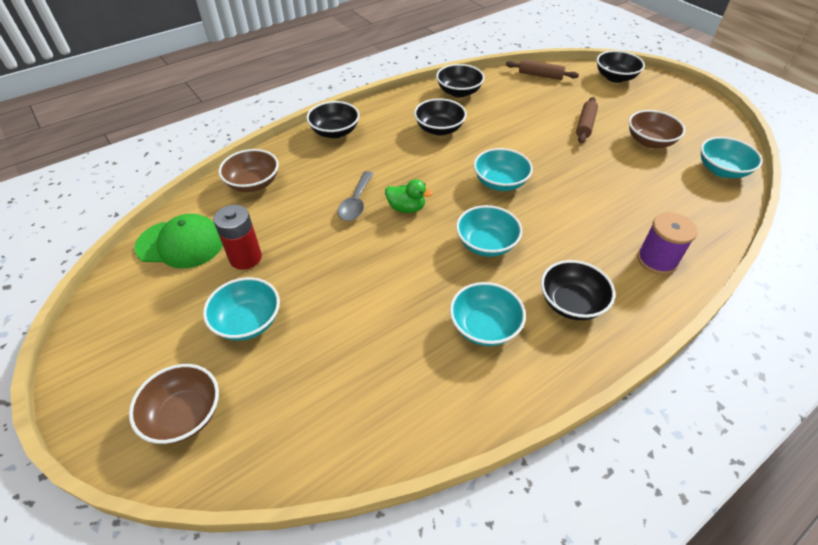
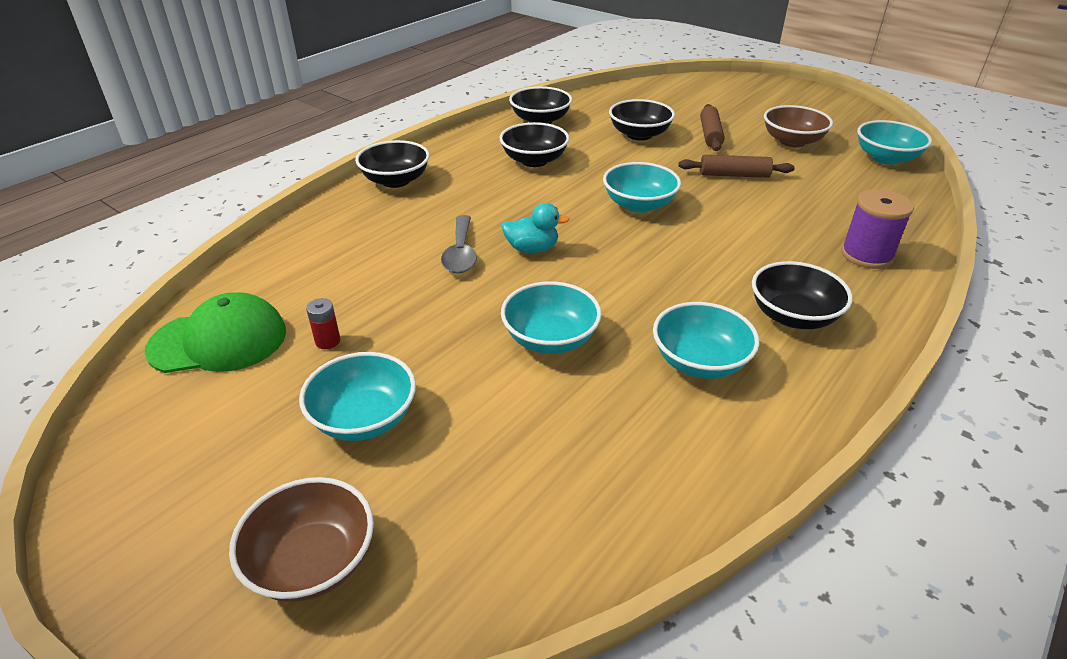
camera: 15 degrees left, 10 degrees down
(245, 258) = (328, 341): red battery -> red battery, size x0.52
(253, 183) = (302, 253): brown bowl -> none
(406, 208) = (532, 249): green duck -> turquoise duck
(486, 244) = (655, 271): turquoise bowl -> turquoise bowl (550, 339)
(540, 75) = (631, 93): brown rolling pin -> brown rolling pin (734, 175)
(615, 77) = (719, 86): black bowl -> black bowl (639, 135)

